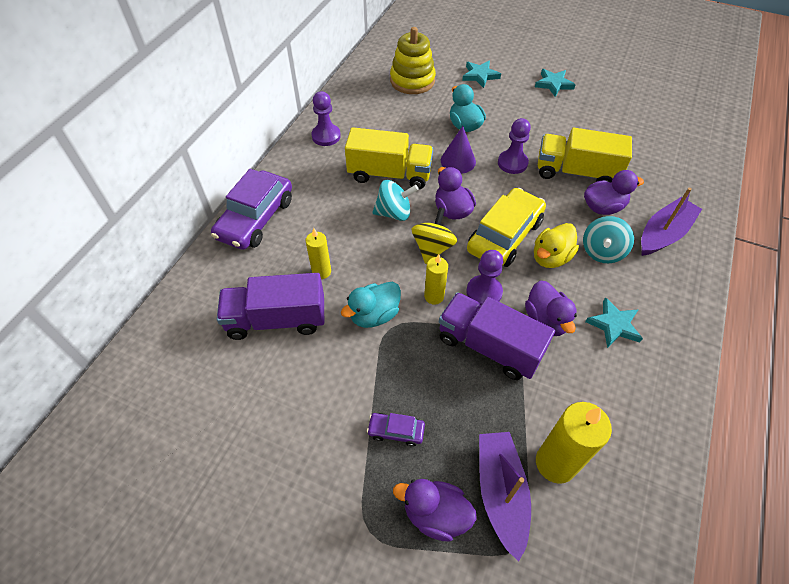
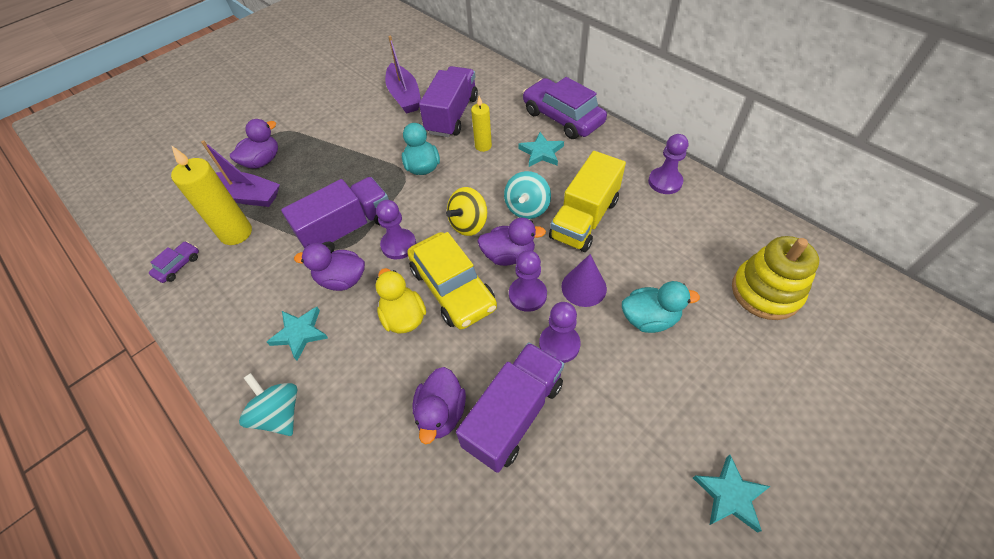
camera: 115 degrees right, 0 degrees up
(396, 431) = (325, 156): purple car -> purple car (178, 266)
(432, 248) = (468, 224): yellow spinning top -> yellow spinning top turned 90 degrees clockwise
(434, 296) = (416, 209): yellow candle -> none
(480, 76) = (769, 385): turquoise star -> turquoise star (541, 152)
(483, 189) = (527, 295): none -> purple pawn
(576, 172) = (514, 414): yellow truck -> purple truck
(602, 251) = (382, 372): turquoise spinning top -> turquoise spinning top (279, 414)
(663, 234) = (365, 463): purple boat -> purple boat (404, 96)

